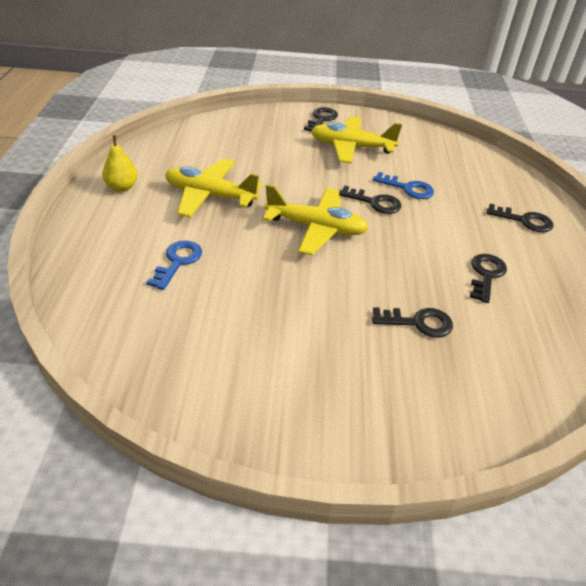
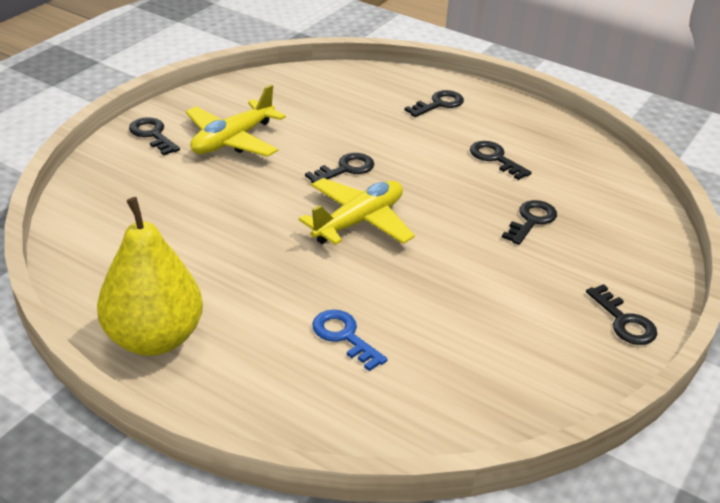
camera: 60 degrees left, 5 degrees down
(122, 187) = (154, 338): yellow pear -> yellow pear, size x2.06
(210, 196) = (238, 272): yellow plane -> none
(325, 430) = (624, 321): none -> black key
(408, 188) = (339, 140): blue key -> none

